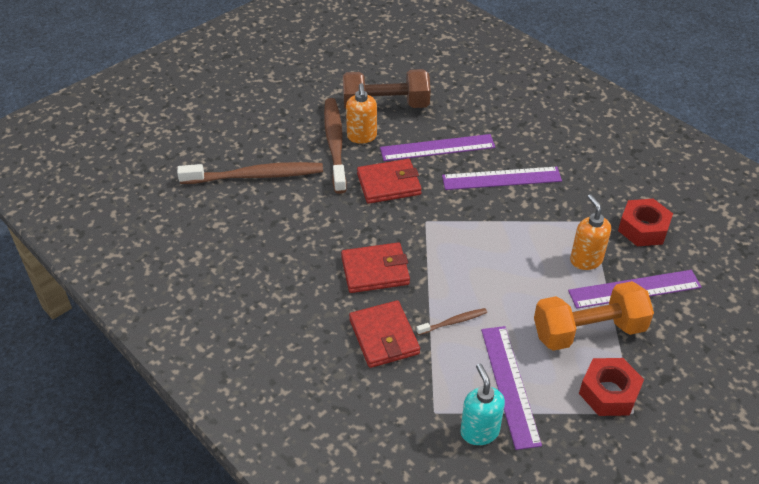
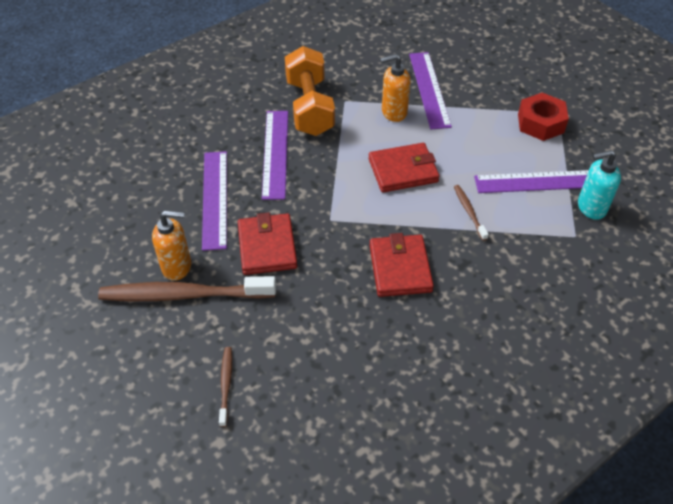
camera: 85 degrees left, 5 degrees up
(255, 176) = (226, 384): brown toothbrush -> brown toothbrush, size x0.46
(384, 337) = (489, 267): red wallet -> red wallet (403, 170)
(386, 106) = (124, 239): brown dumbbell -> none
(588, 331) = (476, 124): orange dumbbell -> orange dumbbell (310, 107)
(643, 229) = (358, 71): red nut -> none

